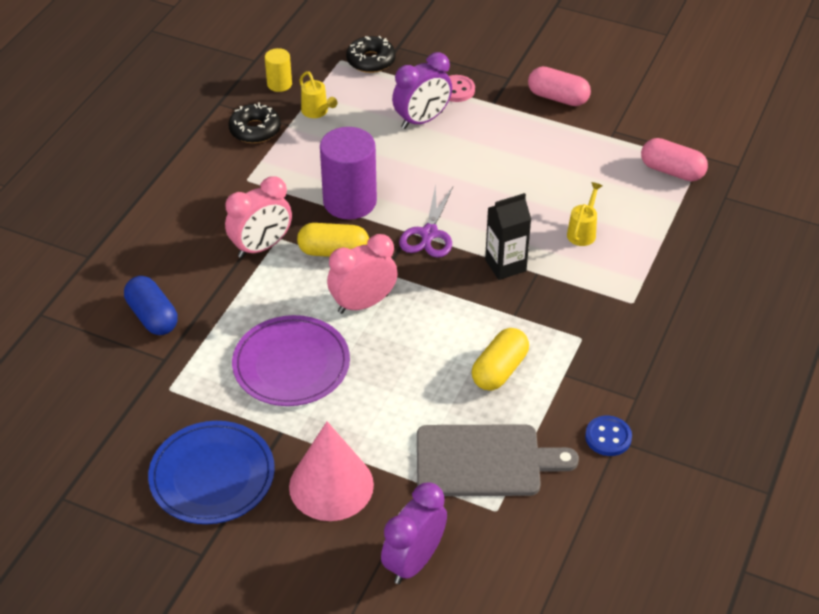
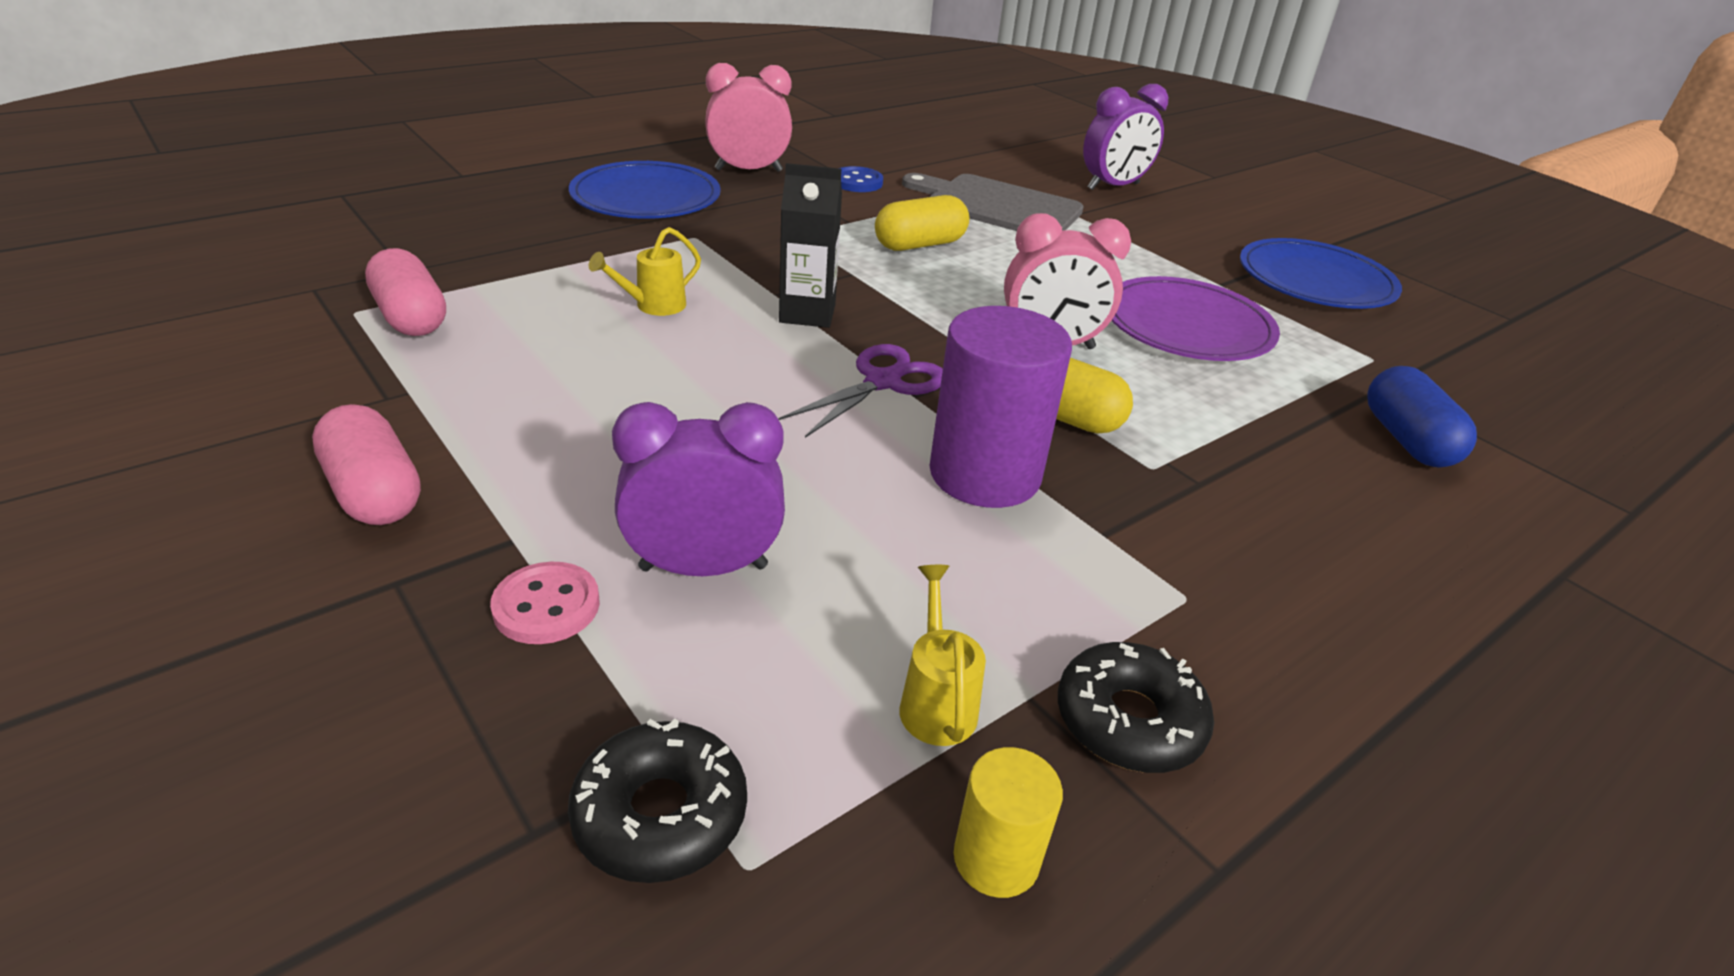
camera: 155 degrees left, 10 degrees down
(261, 247) = (1190, 466): pink clock -> pink clock (748, 170)
(331, 485) = (1175, 239): pink cone -> none
(709, 329) = (646, 197): none -> blue plate

